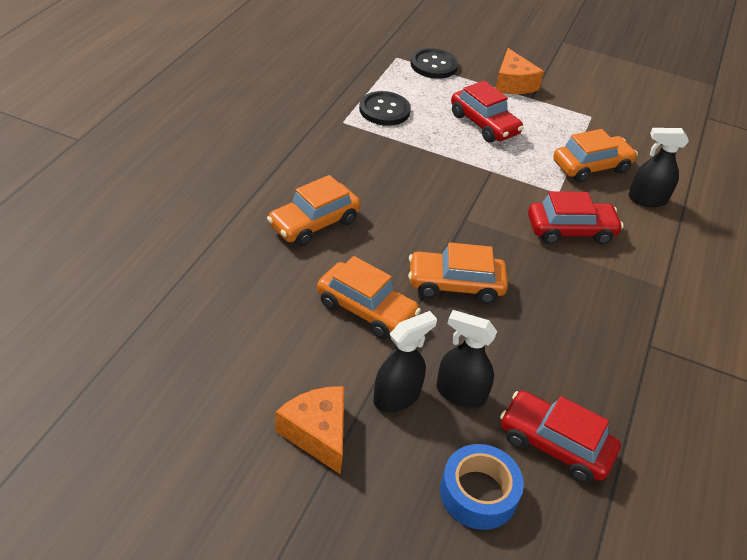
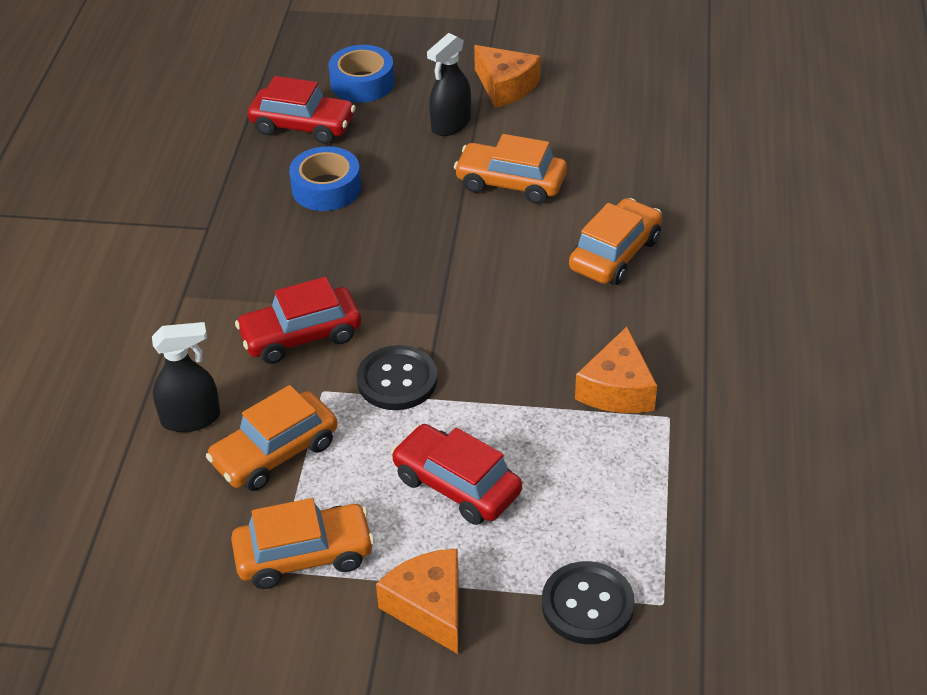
camera: 170 degrees right, 0 degrees up
(365, 142) = (617, 389): none -> orange cheese
(384, 110) = (621, 461): black button -> black button (397, 380)
(455, 285) = (428, 231): orange car -> orange car (304, 555)
(460, 393) = (395, 140): black spray bottle -> none
(538, 355) = (326, 188): none -> blue tape

